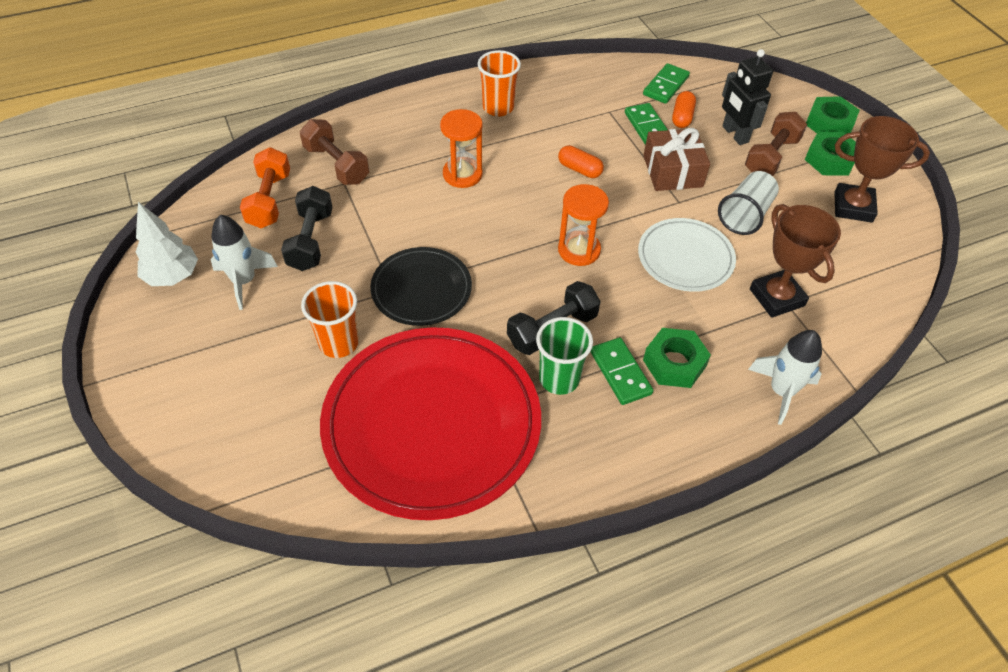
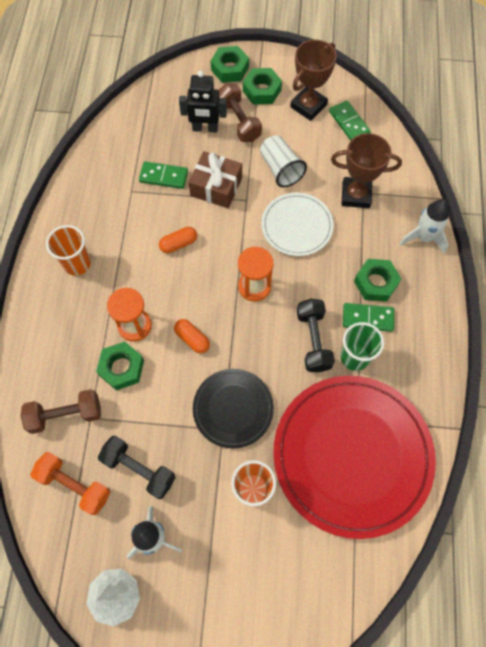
camera: 60 degrees left, 15 degrees up
(410, 184) = (121, 368): none -> green nut
(666, 86) = (129, 139): green domino -> green domino (349, 122)
(682, 117) = (168, 149): orange capsule -> orange capsule (192, 339)

